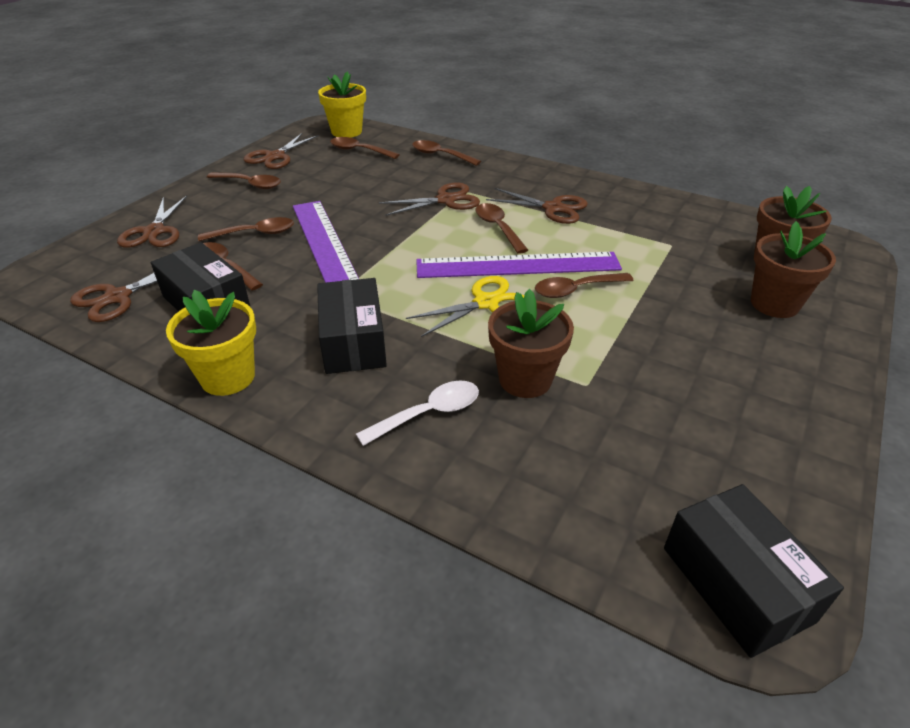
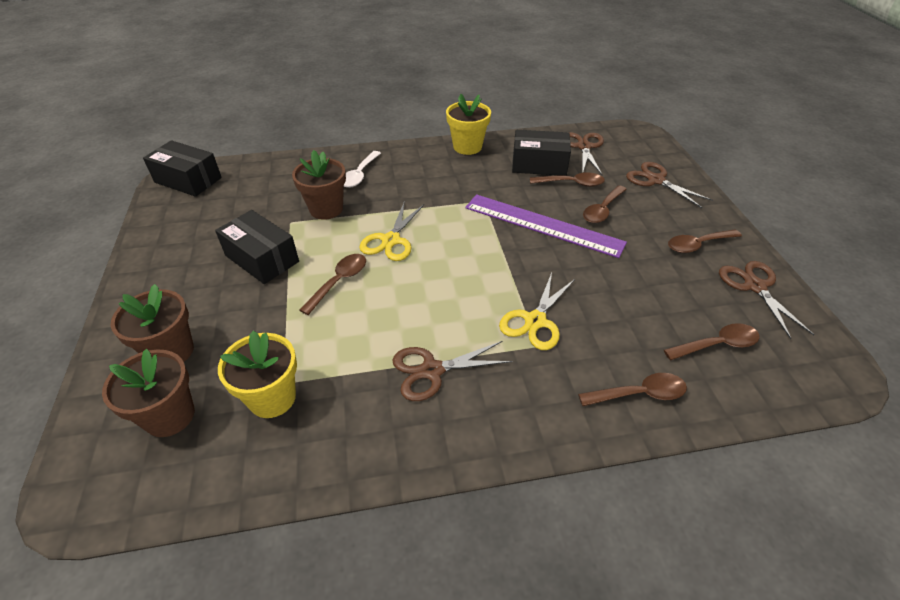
camera: 140 degrees right, 5 degrees up
(346, 132) = (792, 372): yellow flower pot -> yellow flower pot (272, 398)
(353, 342) = (436, 184): black box -> black box (262, 258)
(445, 200) = (535, 321): brown scissors -> yellow scissors
(498, 228) = (453, 312): brown spoon -> none
(518, 265) = (399, 281): purple ruler -> none

